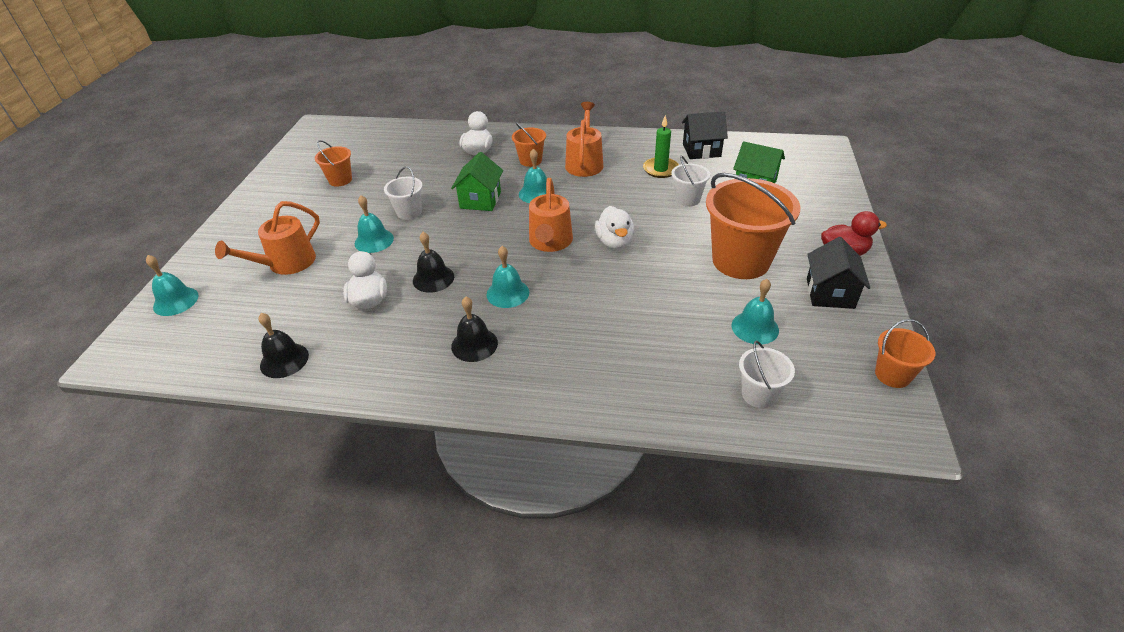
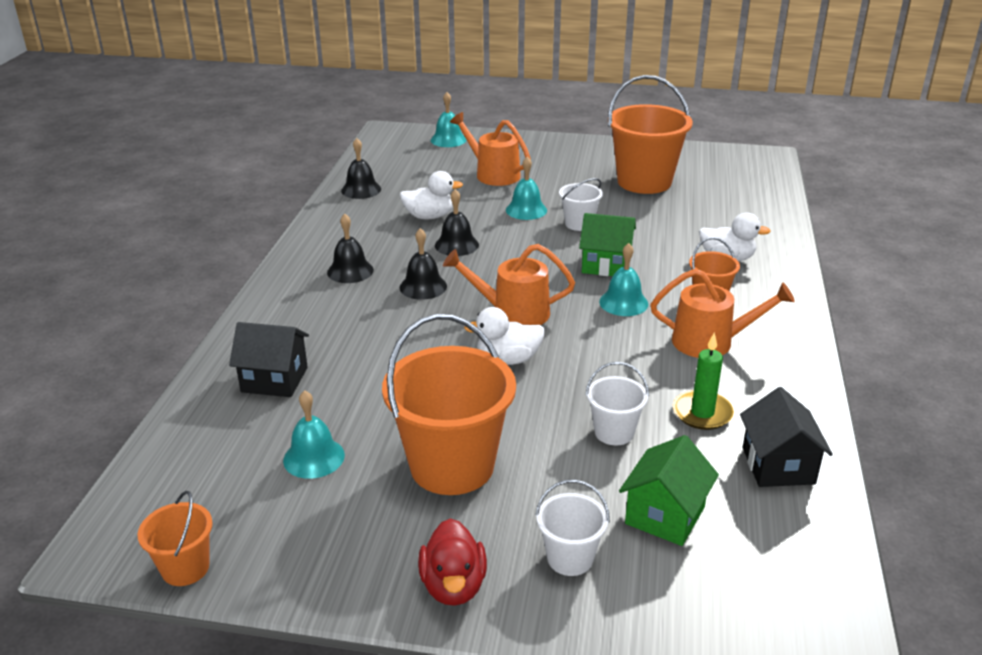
camera: 90 degrees right, 10 degrees down
(340, 180) = (644, 182): orange bucket -> orange bucket, size x2.04
(507, 293) = (423, 286): turquoise bell -> black bell
(759, 394) = (207, 443): white bucket -> white bucket (570, 558)
(830, 293) = (360, 545): black house -> black house (274, 380)

